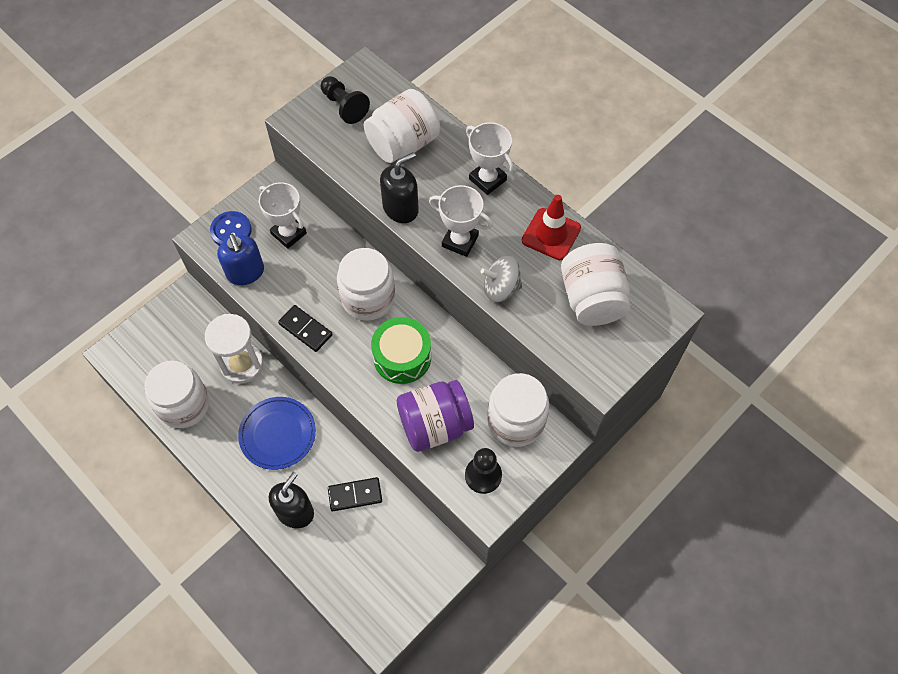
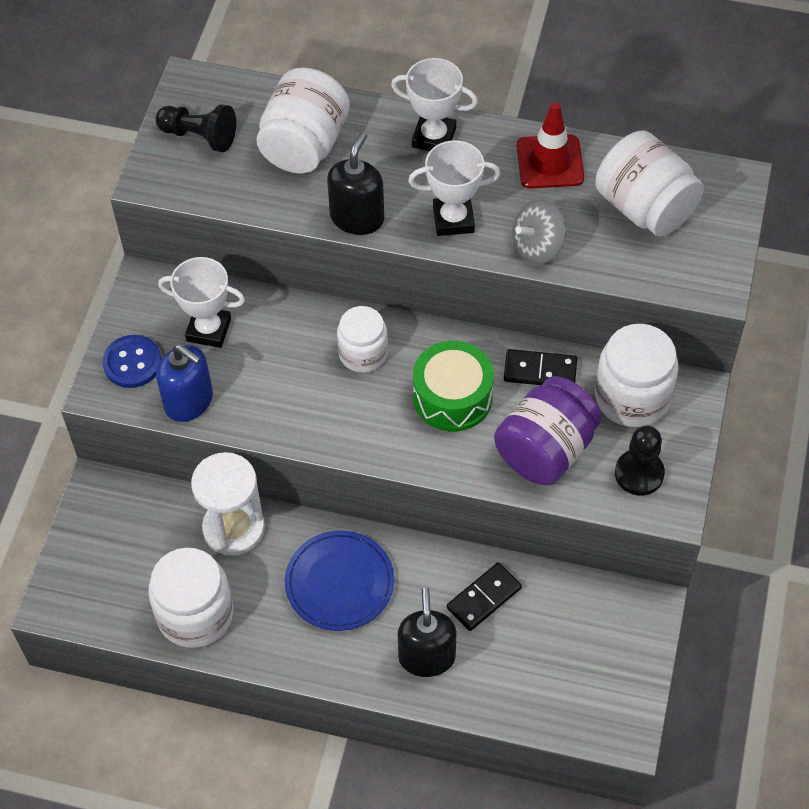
camera: 30 degrees left, 5 degrees down
(305, 329) = (314, 427): black domino -> black domino (540, 371)
(368, 298) = (363, 353): white jar -> white jar, size x0.66

